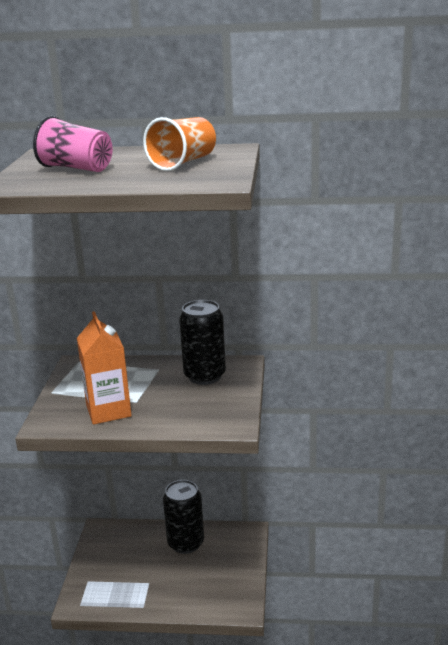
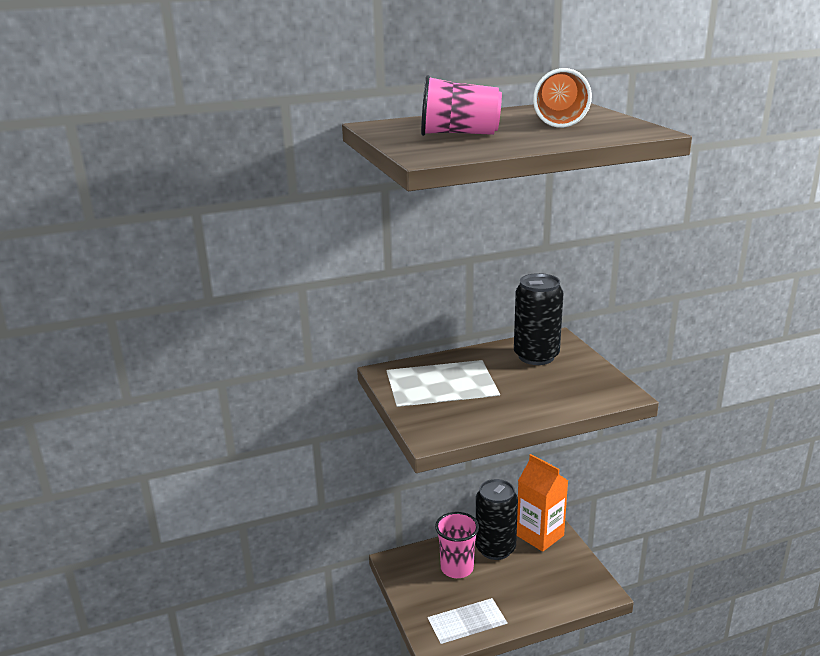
camera: 25 degrees left, 0 degrees up
(108, 411) = (482, 409): orange carton -> orange carton (540, 535)
(142, 550) = (457, 568): none -> pink cup

